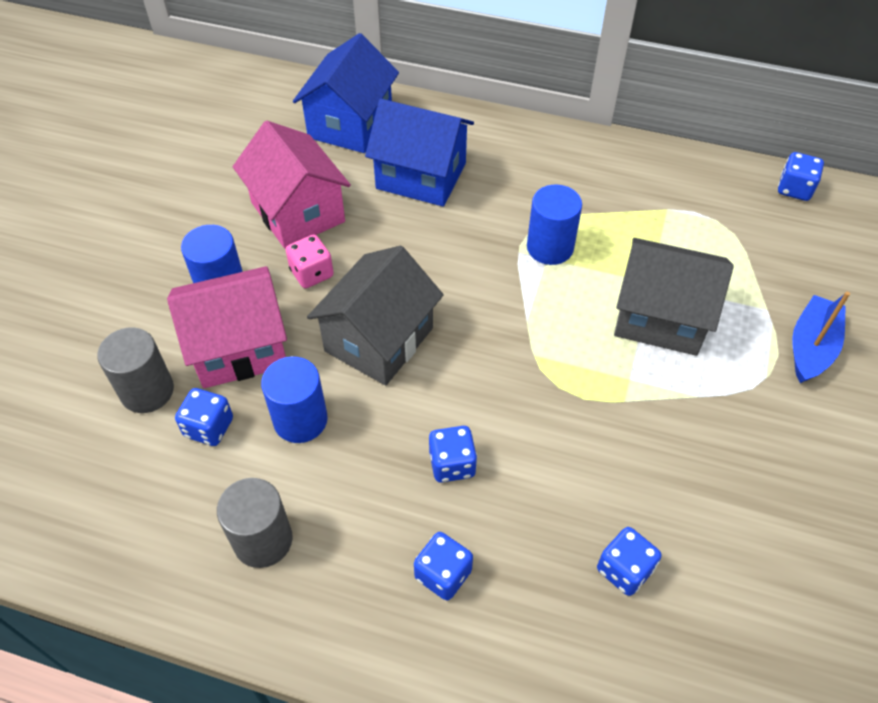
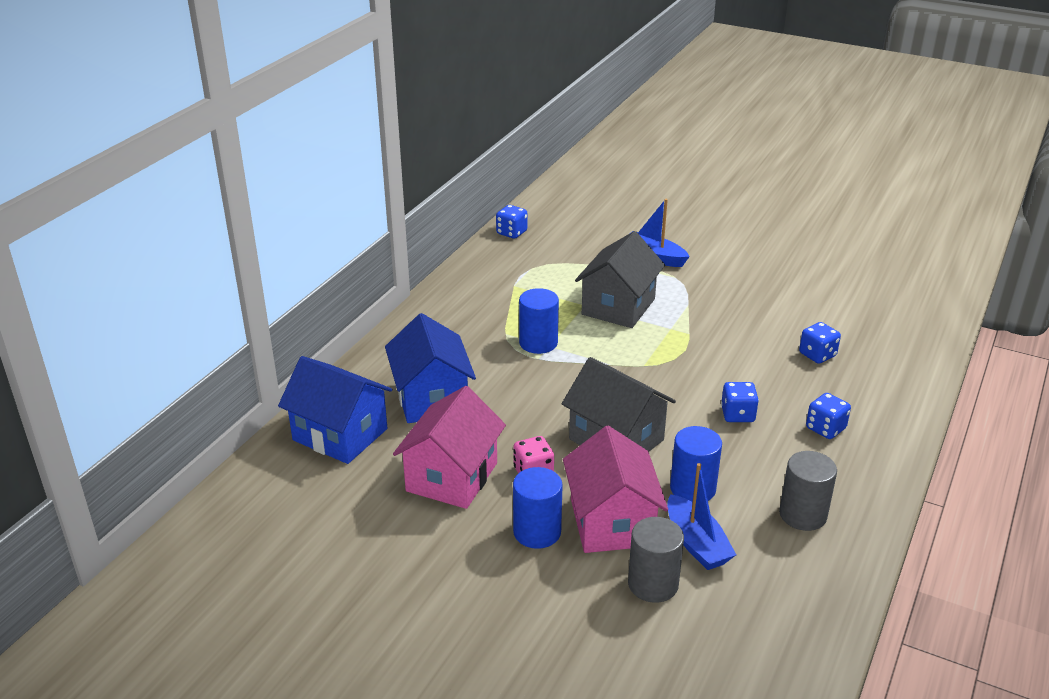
camera: 80 degrees left, 20 degrees down
(209, 427) = (696, 543): blue dice -> blue boat
(298, 212) = (452, 477): pink house -> pink house turned 45 degrees counterclockwise
(421, 176) = (431, 398): blue house -> blue house turned 45 degrees counterclockwise

